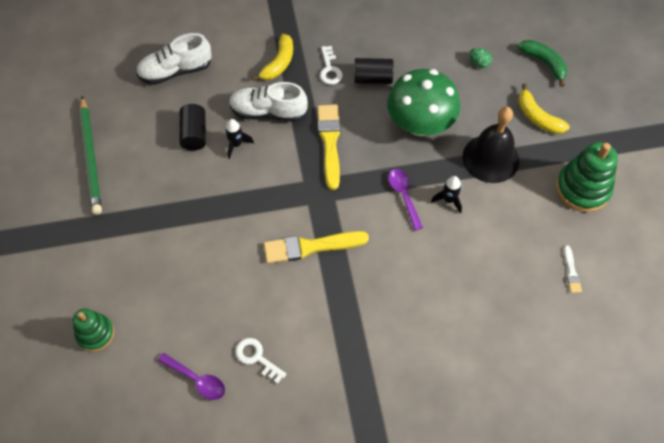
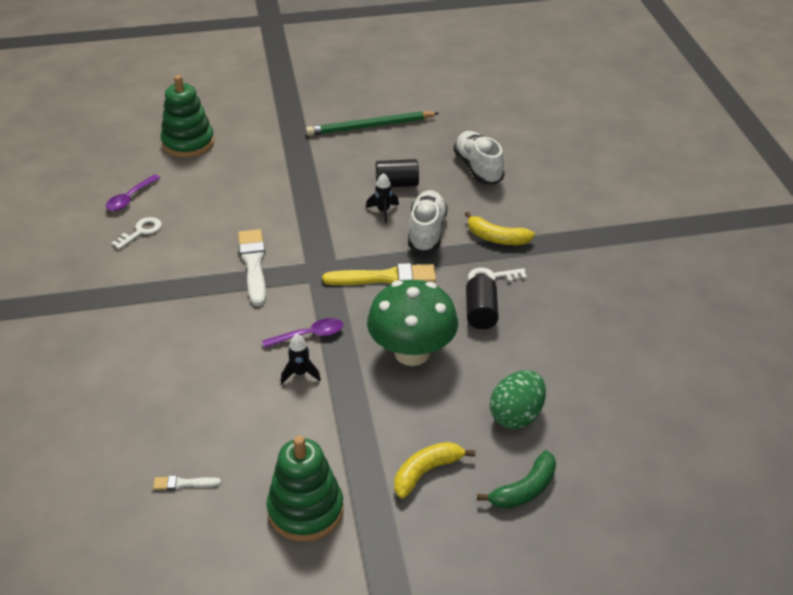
camera: 90 degrees right, 20 degrees down
(95, 333) = (188, 143): green stacking toy -> green stacking toy, size x1.58
(311, 247) = (253, 264): yellow brush -> white brush
(479, 63) = (516, 416): green egg -> green egg, size x1.98
(490, 158) = (359, 417): black bell -> none

